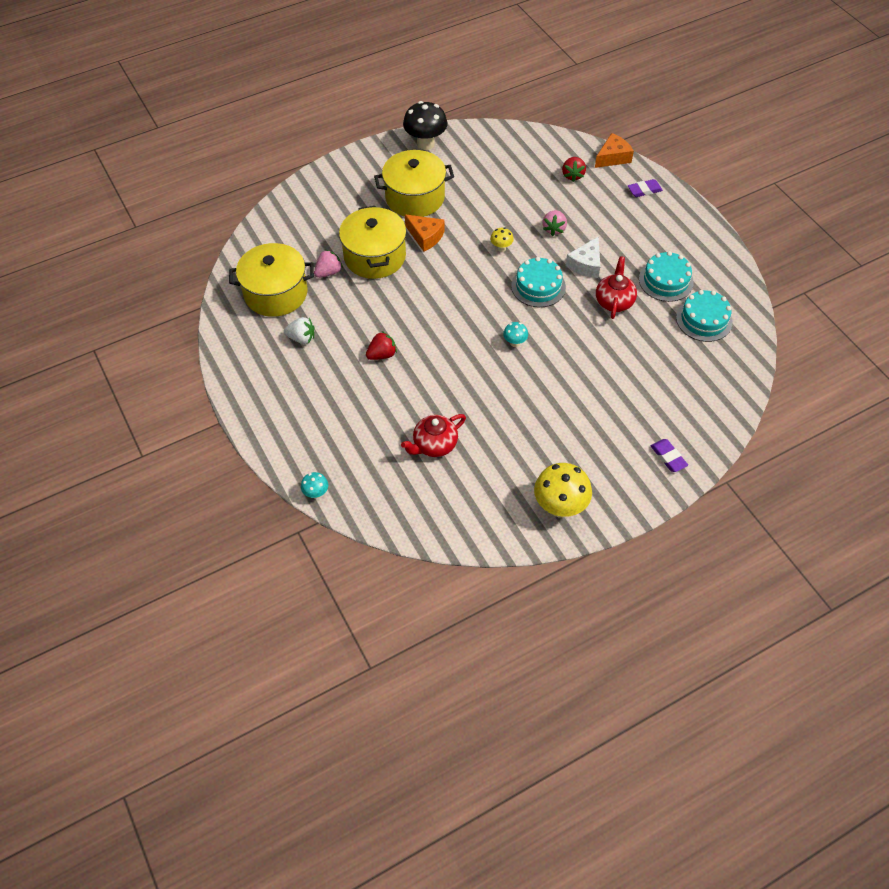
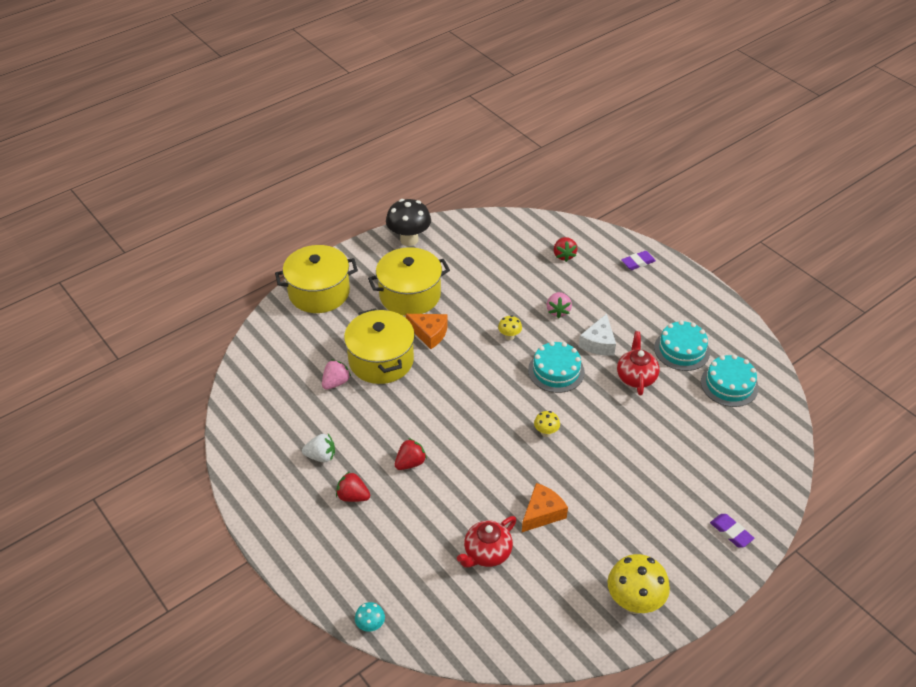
camera: 10 degrees left, 10 degrees down
(276, 293) = (284, 411): yellow pot -> yellow pot (319, 292)
(323, 378) = (353, 496): none -> red strawberry
(515, 343) = (546, 432): turquoise mushroom -> yellow mushroom
(613, 157) = (599, 234): orange cheese -> orange cheese (542, 513)

